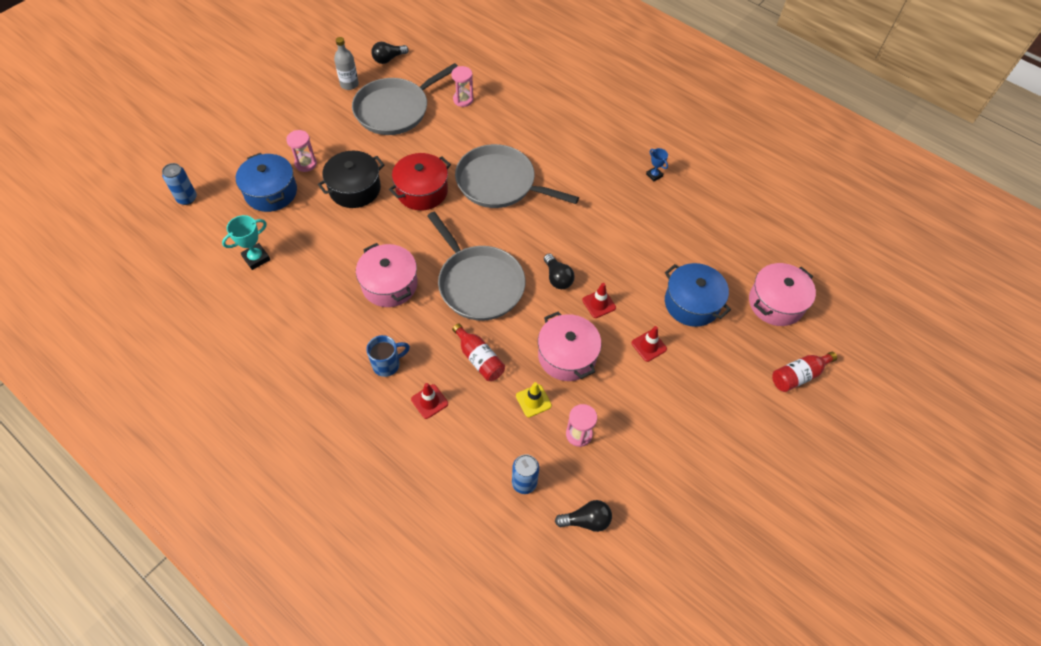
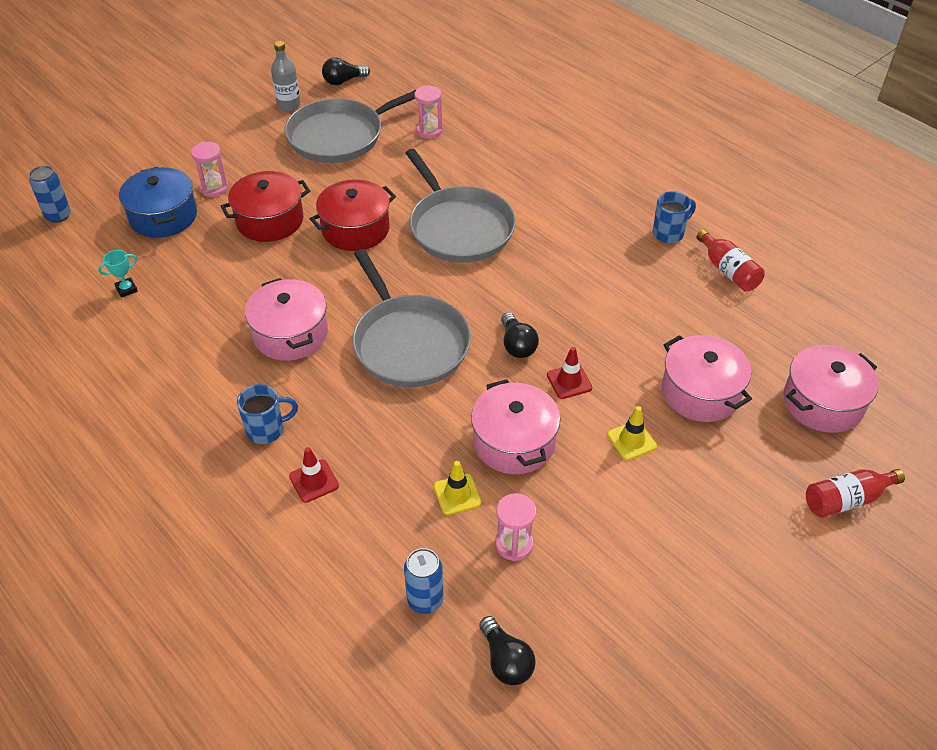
camera: 10 degrees right, 10 degrees down
(256, 258) = (126, 289): turquoise trophy -> turquoise trophy, size x0.64
(355, 189) = (270, 220): black pot -> red pot
(479, 359) = (392, 434): red bottle -> red bottle (728, 271)
(499, 183) = (459, 227): grey pan -> grey pan turned 150 degrees counterclockwise
(586, 520) = (506, 661): black light bulb -> black light bulb turned 60 degrees clockwise
(649, 346) = (631, 440): red traffic cone -> yellow traffic cone
(654, 175) = (669, 233): blue trophy -> blue mug
(692, 303) = (700, 392): blue pot -> pink pot

